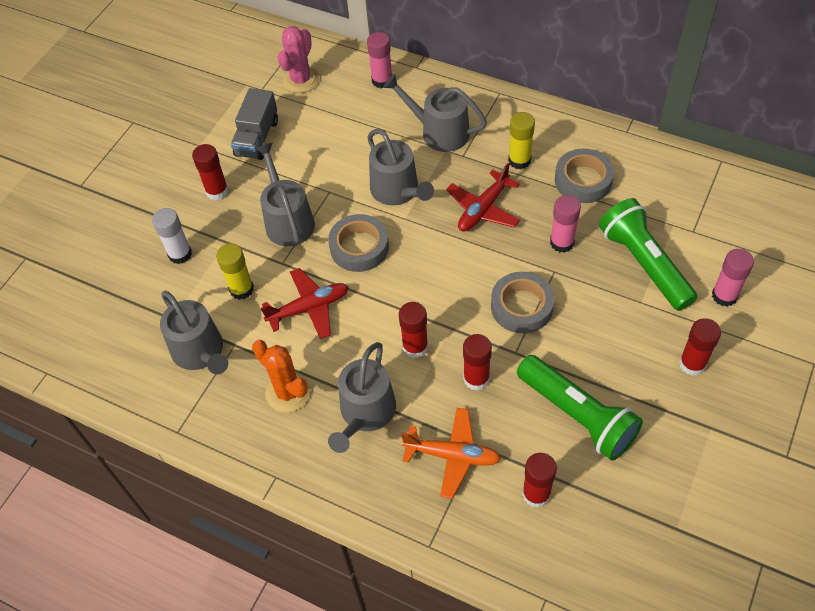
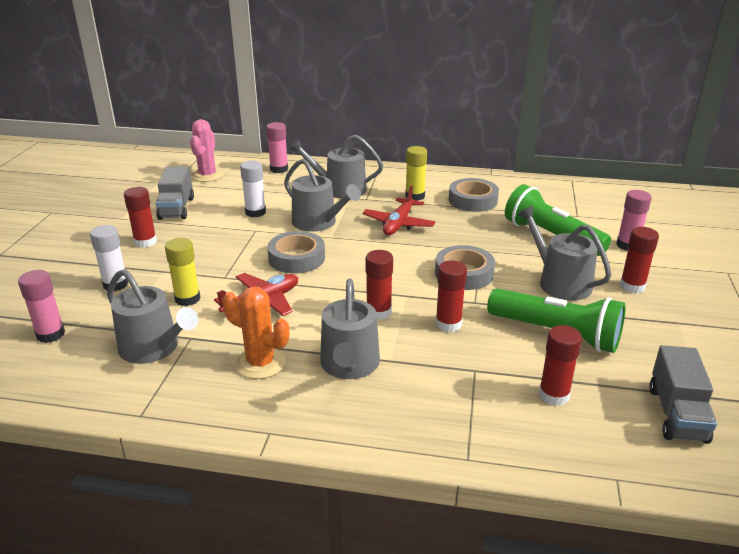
camera: 20 degrees left, 25 degrees down
(287, 220) = (221, 251): grey watering can -> grey watering can (560, 282)
(336, 160) = (255, 212): none -> white glue stick
(452, 455) = (454, 381): orange plane -> none
(562, 242) = (476, 234): pink glue stick -> pink glue stick (50, 334)
(639, 544) = (677, 414): none -> grey truck

